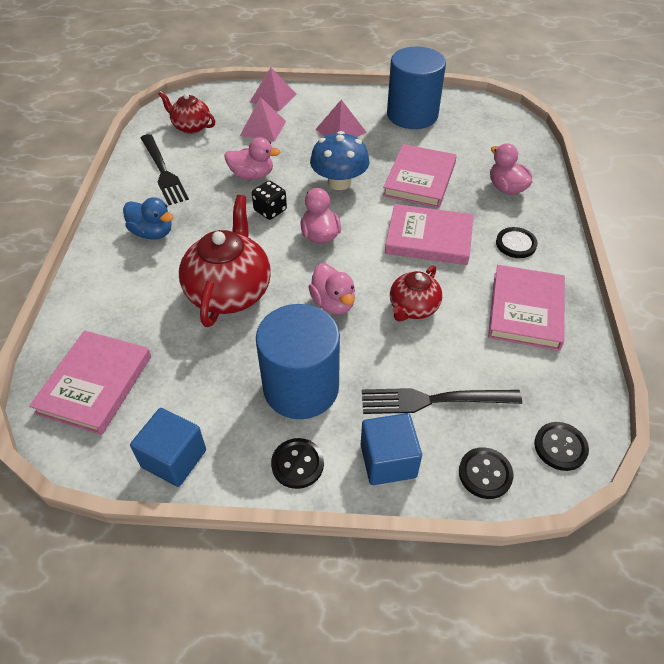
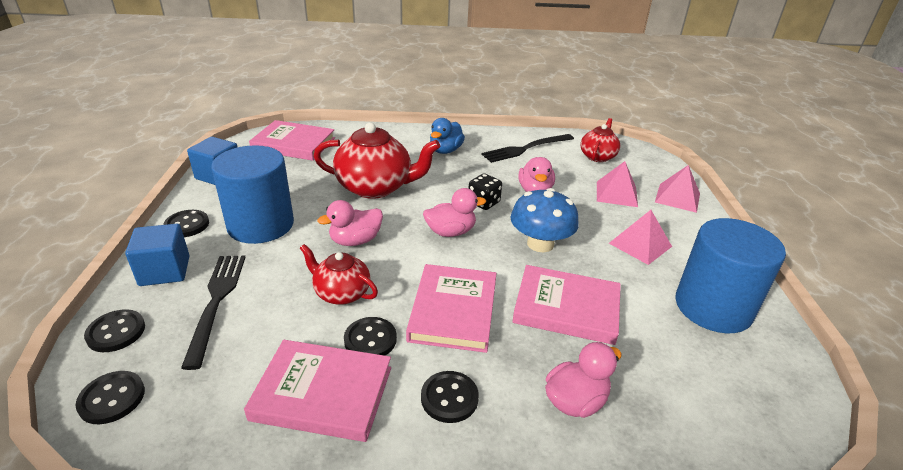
camera: 85 degrees right, 15 degrees down
(467, 286) = (370, 340): none -> black button

